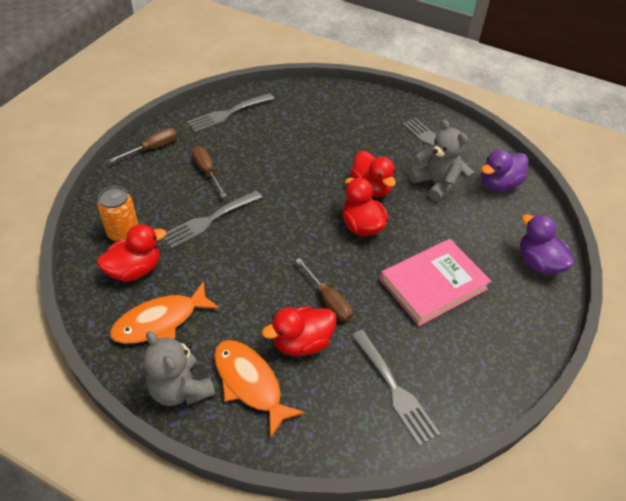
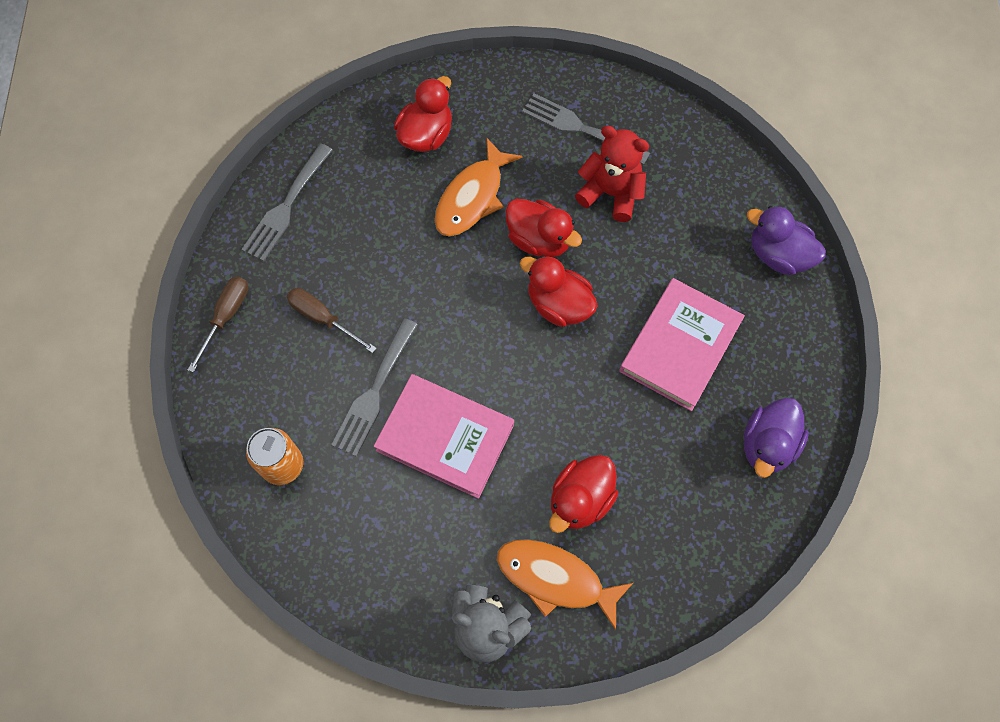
camera: 25 degrees left, 20 degrees up
(135, 270) = (334, 509): red duck -> red duck (426, 135)
(160, 321) = (410, 558): orange fish -> orange fish (472, 197)
(235, 264) = (445, 437): none -> pink book
(328, 300) = (578, 430): brown screwdriver -> none
(395, 389) = (706, 503): grey fork -> none
(435, 183) = (611, 193): grey teddy bear -> red teddy bear
(498, 184) = (684, 156): purple duck -> purple duck (767, 445)

